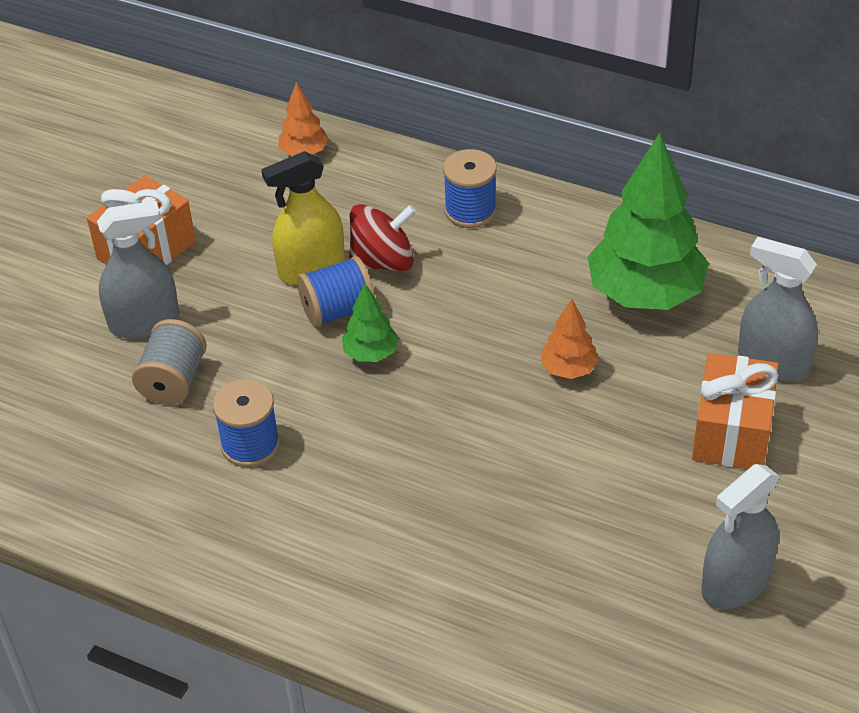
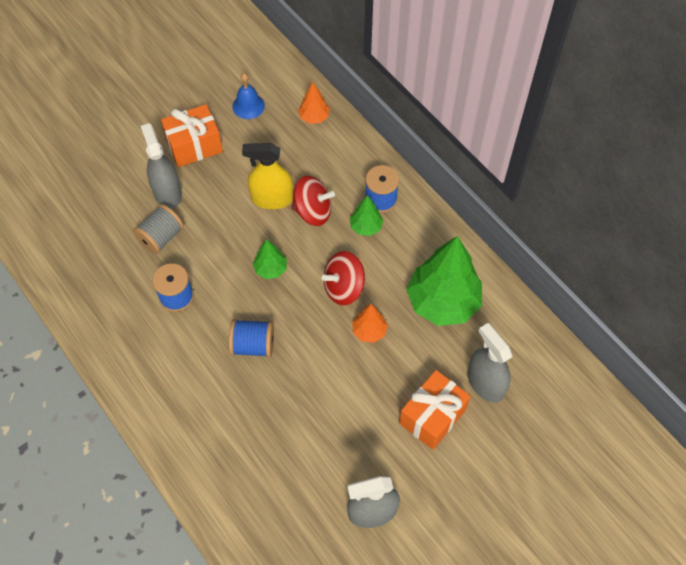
camera: 25 degrees right, 15 degrees up
(144, 322) = (167, 193): grey spray bottle -> grey spray bottle turned 120 degrees counterclockwise
(196, 174) = (248, 106): none -> blue bell
(337, 310) = (270, 232): blue spool -> blue spool (253, 345)
(473, 250) = (366, 227): none -> green tree
(494, 333) = (344, 287): none -> red spinning top

